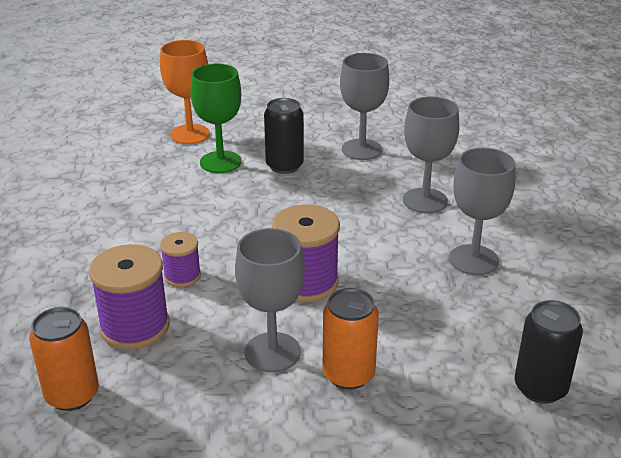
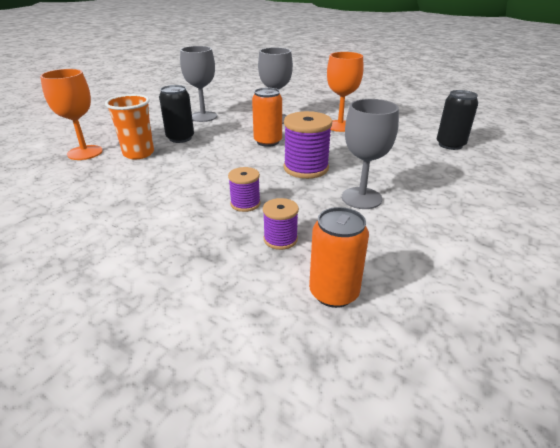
camera: 55 degrees left, 0 degrees up
(135, 327) = (280, 239): purple spool -> purple spool, size x0.57
(220, 162) = (138, 153): green goblet -> orange cup
(348, 374) = (402, 183): orange can -> orange can (268, 142)
(473, 260) = (340, 126): grey goblet -> orange goblet

